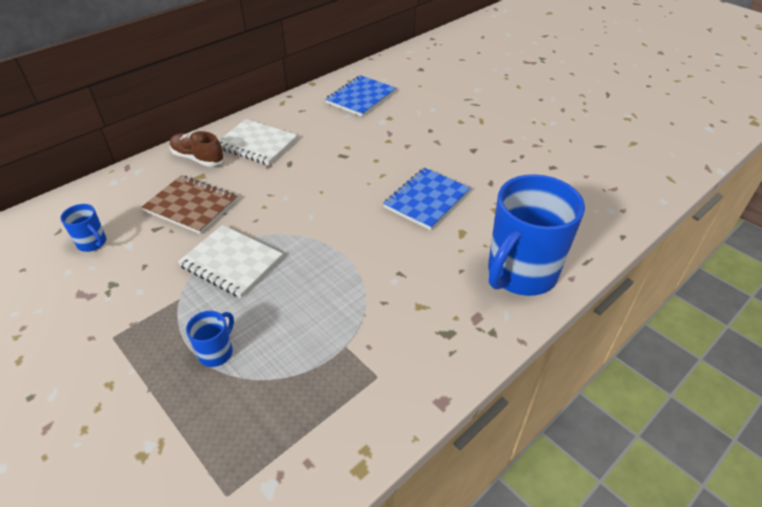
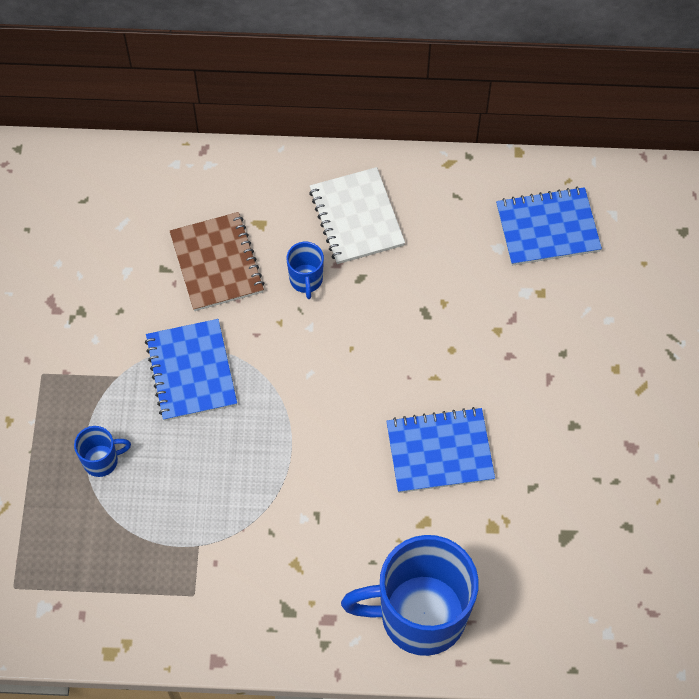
camera: 45 degrees right, 20 degrees up
(92, 243) = (100, 243): blue mug -> blue mug (306, 280)
(198, 158) = (279, 192): brown shoe -> none
(231, 262) = (191, 371): white notebook -> blue notebook

